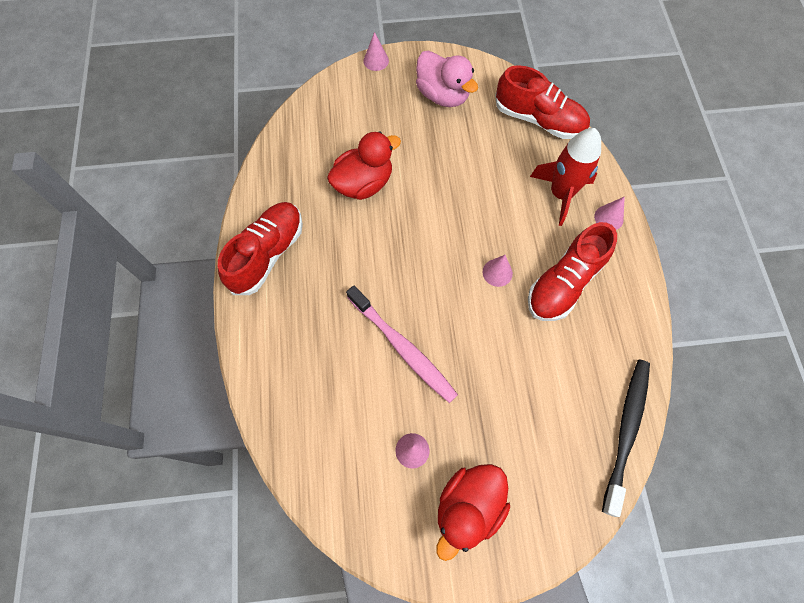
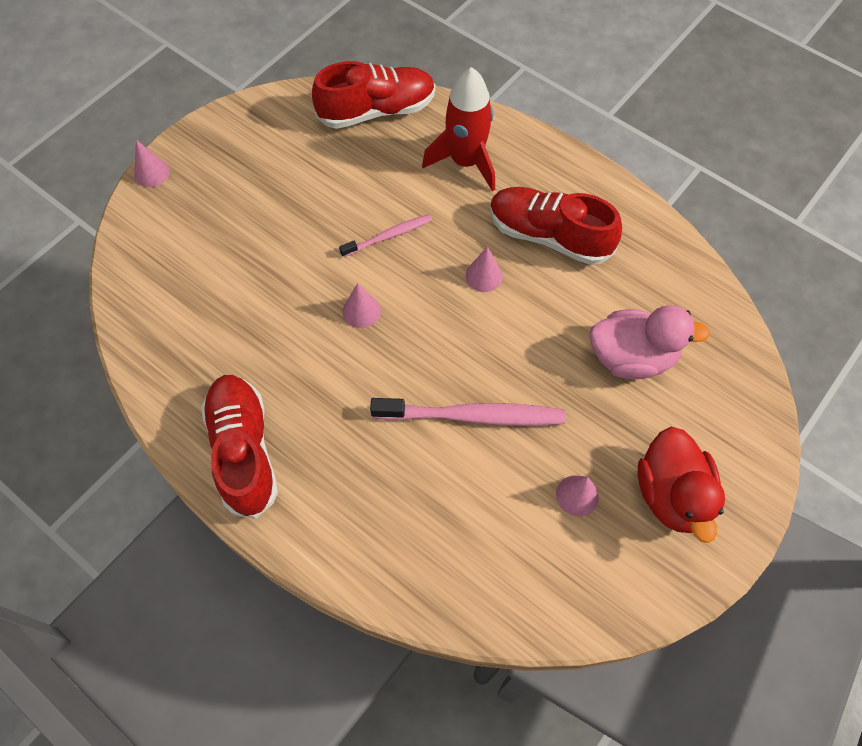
camera: 45 degrees left, 5 degrees down
(363, 183) = (270, 300): red duck -> none
(443, 95) = (260, 156): pink duck -> pink duck (631, 357)
(466, 201) = (388, 236): none -> pink toothbrush
(564, 283) = (549, 236): red shoe -> red shoe turned 120 degrees clockwise
(608, 218) = (526, 150): pink cone -> pink cone (361, 311)
(626, 431) = (720, 314): black toothbrush -> none

